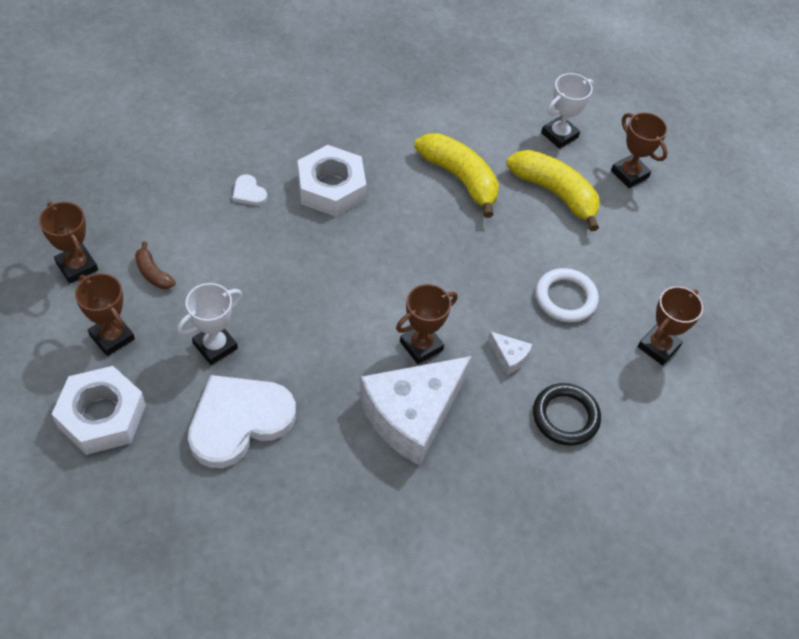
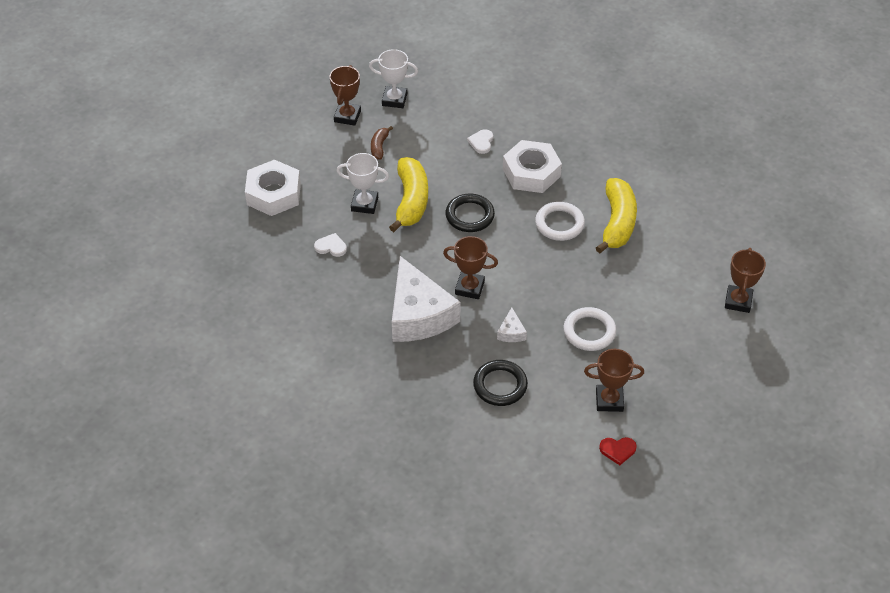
camera: 55 degrees right, 5 degrees down
(112, 337) = (322, 162): brown trophy -> none
(239, 421) = (331, 247): white heart -> white heart, size x0.41
(330, 274) = (470, 215): none -> black ring
(412, 414) = (418, 314): white cheese -> white cheese turned 120 degrees counterclockwise
(416, 218) = (559, 224): none -> white ring
(555, 193) = (668, 274): yellow banana -> yellow banana (411, 201)
(559, 135) = (722, 246): white trophy -> white trophy (394, 99)
(720, 386) = (617, 450): none -> red heart

